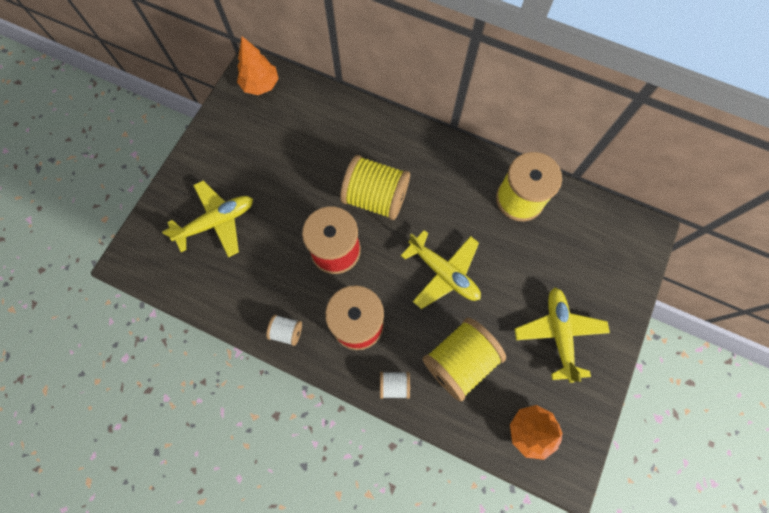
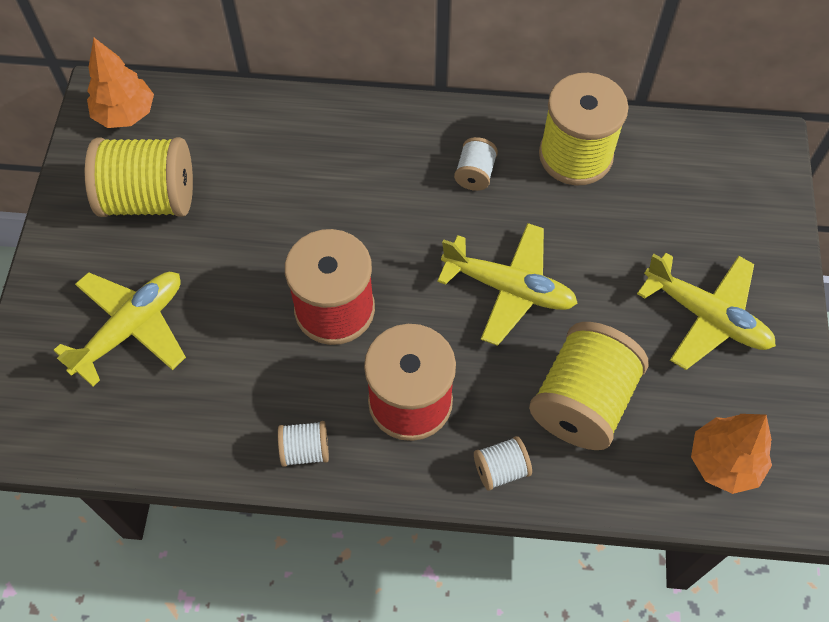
camera: 20 degrees left, 10 degrees down
(376, 197) = (366, 217): yellow spool -> yellow spool (150, 198)
(452, 191) = (475, 174): none -> white spool
(558, 334) = (706, 316): yellow plane -> yellow plane turned 150 degrees clockwise

